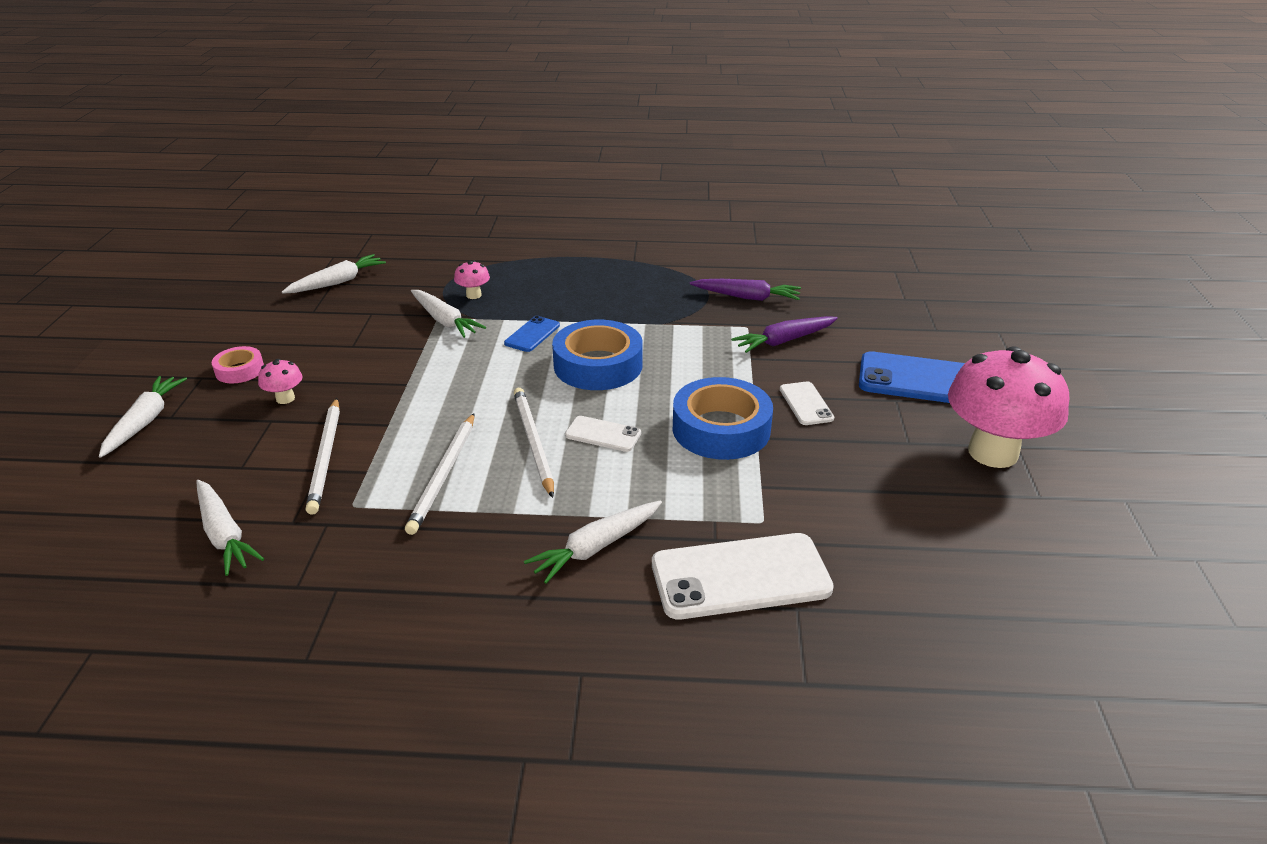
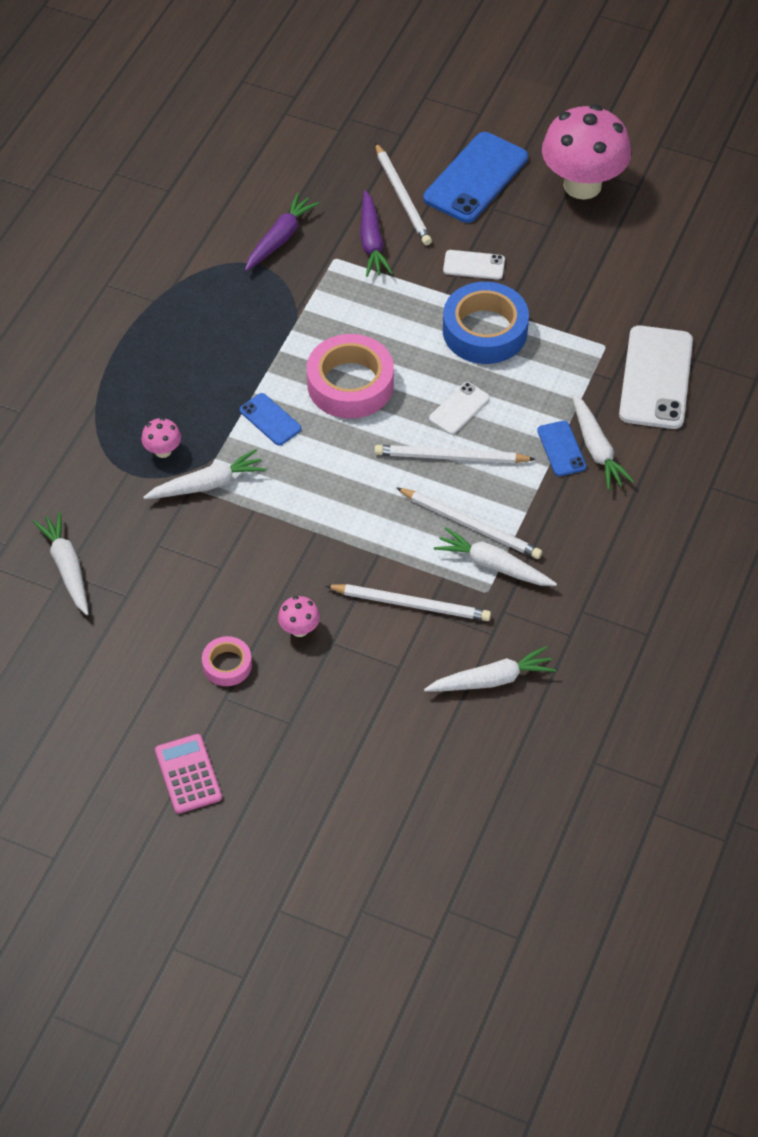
camera: 70 degrees left, 20 degrees up
(115, 376) = (188, 774): none -> pink calculator
(145, 421) = (291, 743): white carrot -> white carrot (493, 565)
(582, 519) = (561, 449): none -> blue phone
(598, 365) = (350, 384): blue tape -> pink tape
(856, 345) = (402, 197): none -> white pencil

